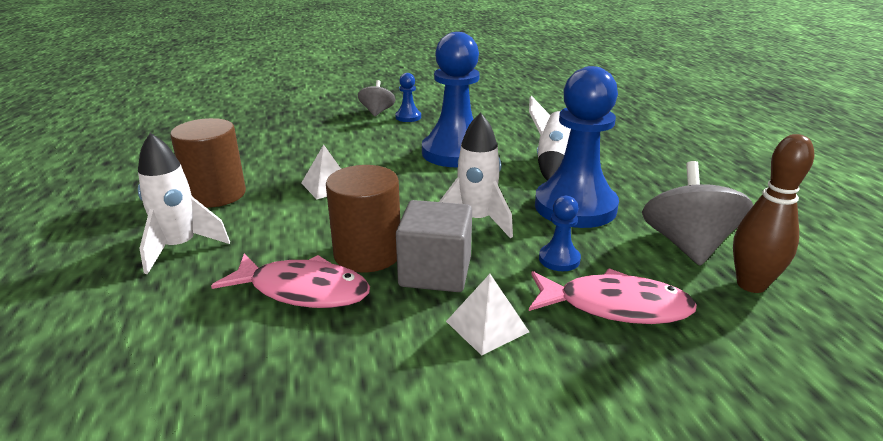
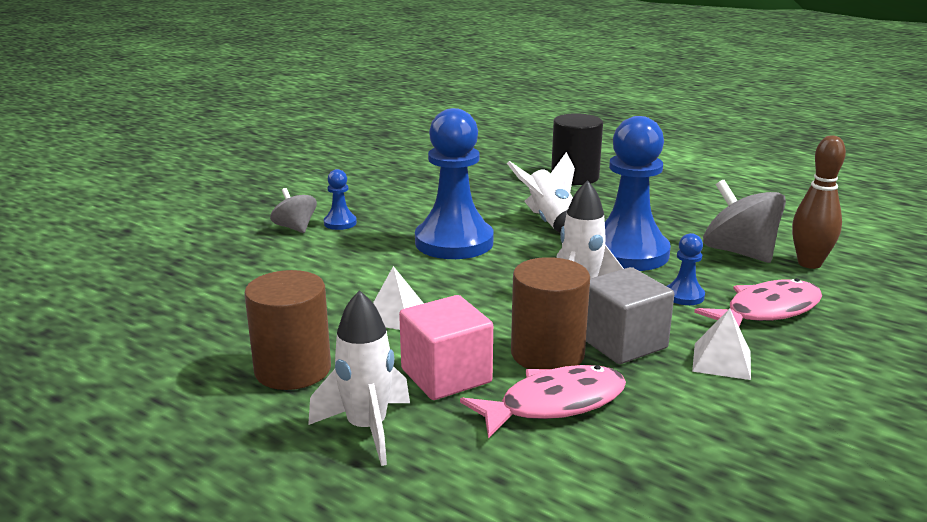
camera: 40 degrees left, 5 degrees down
(280, 237) = (446, 376): none -> pink cube
(642, 135) = (575, 177): none -> black cylinder

